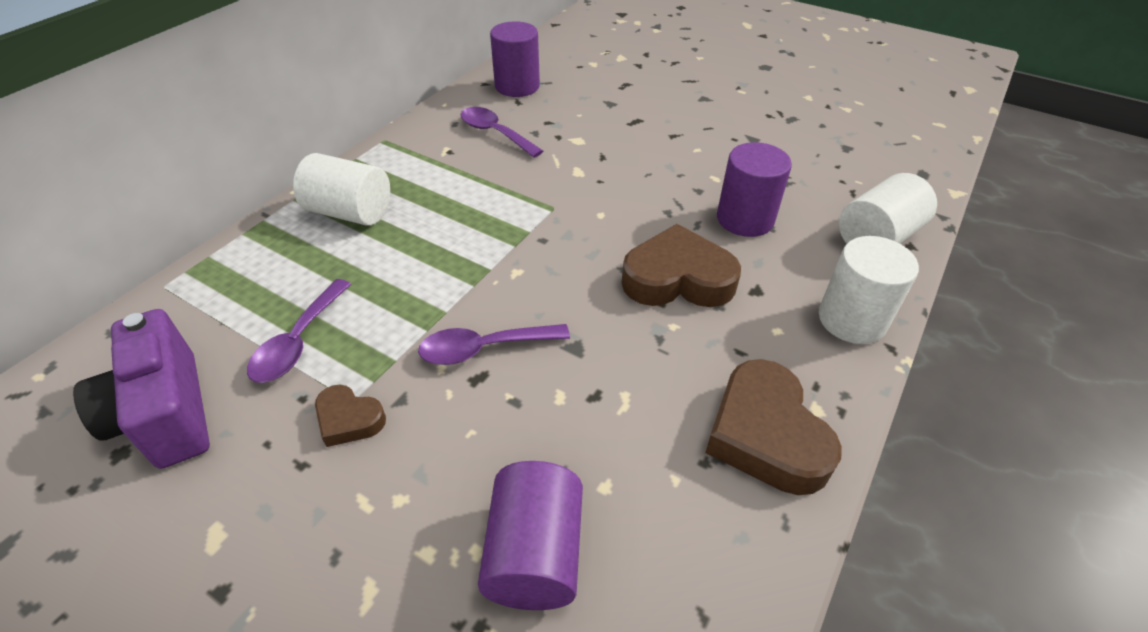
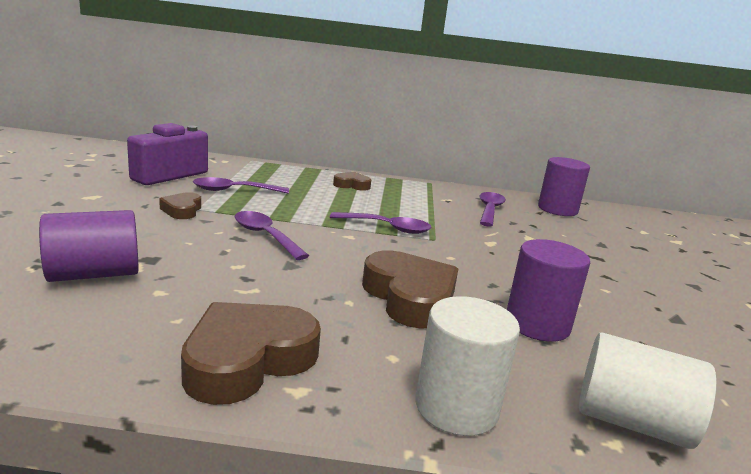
camera: 60 degrees right, 25 degrees down
(350, 212) = (352, 185): white cylinder -> brown heart
(507, 232) = (387, 228): none -> purple spoon

